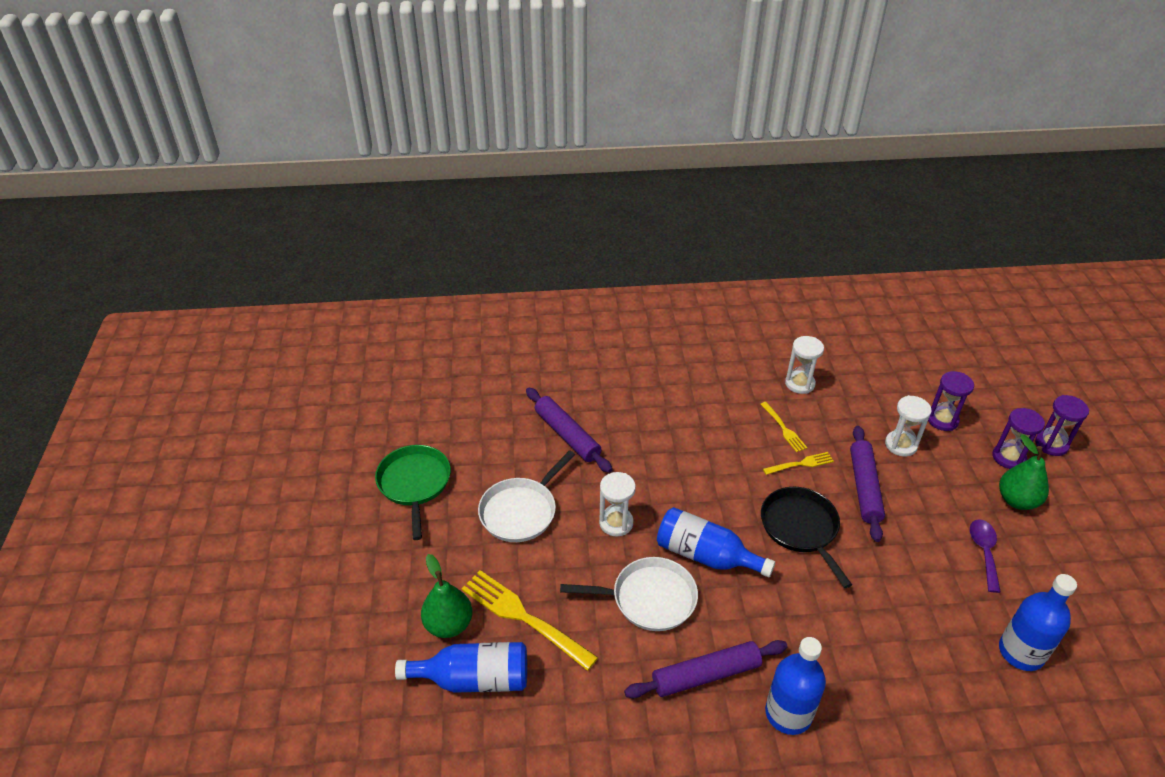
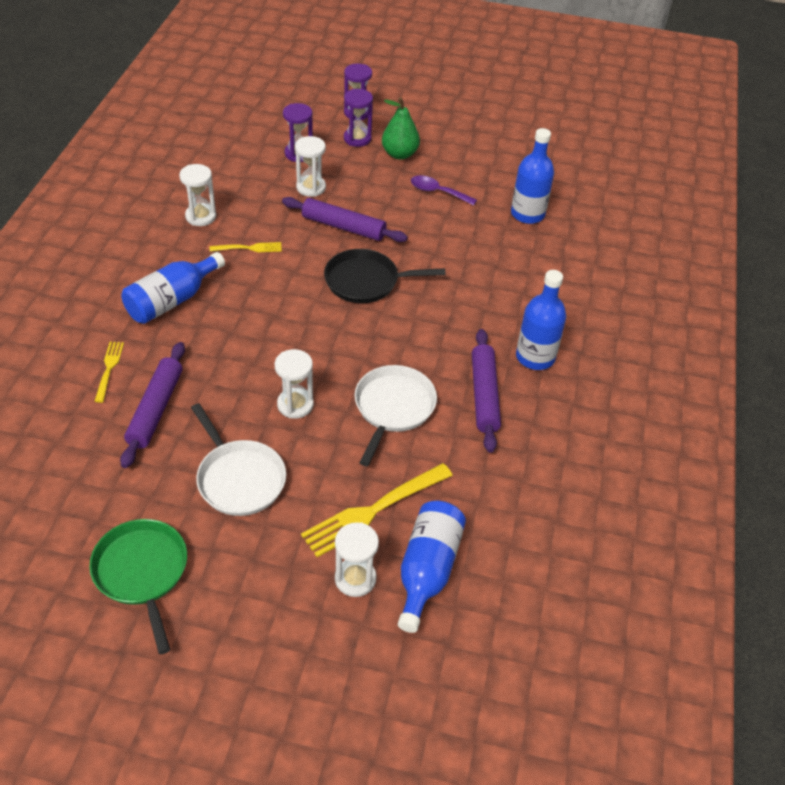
camera: 75 degrees left, 5 degrees up
(414, 484) = (142, 572): green pan -> green pan turned 60 degrees clockwise
(448, 624) = (355, 579): green pear -> white hourglass
(567, 435) = (155, 409): purple rolling pin -> purple rolling pin turned 60 degrees counterclockwise
(706, 555) = (365, 353): blue bottle -> blue bottle (172, 300)
(800, 464) = (296, 254): yellow fork -> yellow fork (109, 369)

